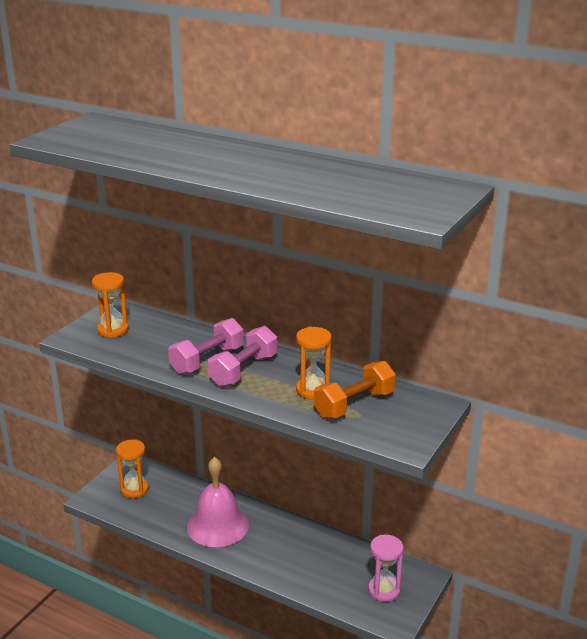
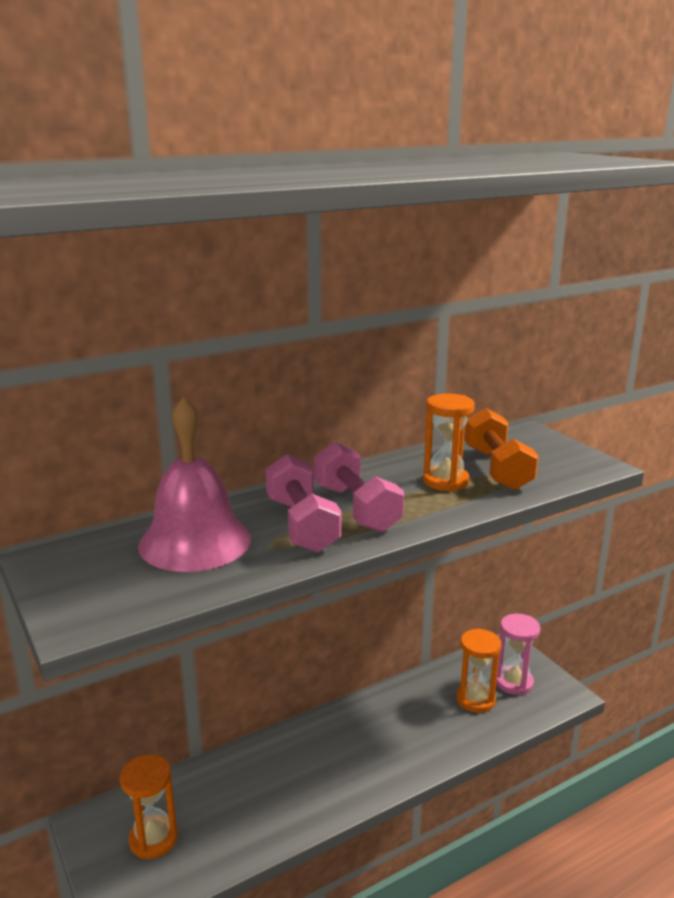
camera: 60 degrees left, 5 degrees down
(113, 330) = (112, 576): orange hourglass -> orange hourglass (475, 699)
(217, 525) = (309, 775): pink bell -> pink bell (195, 541)

